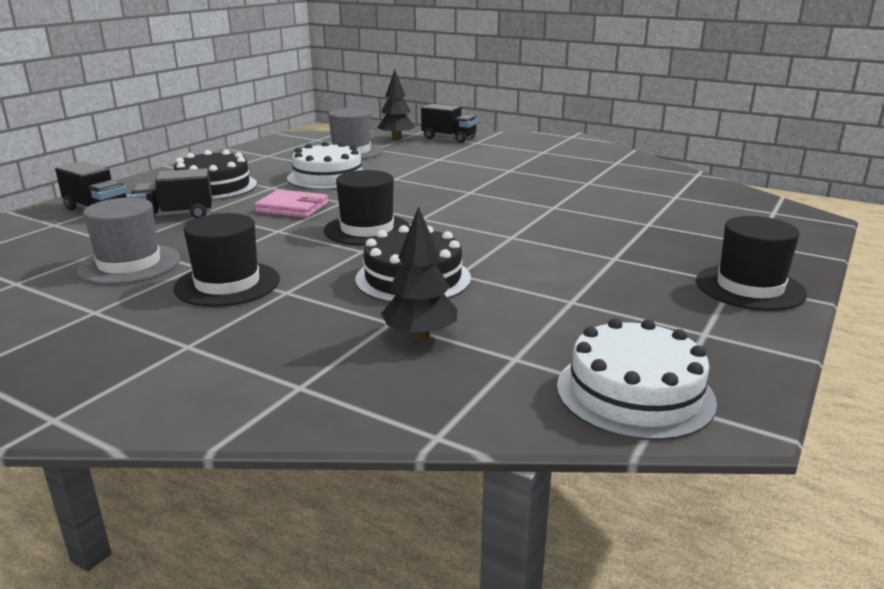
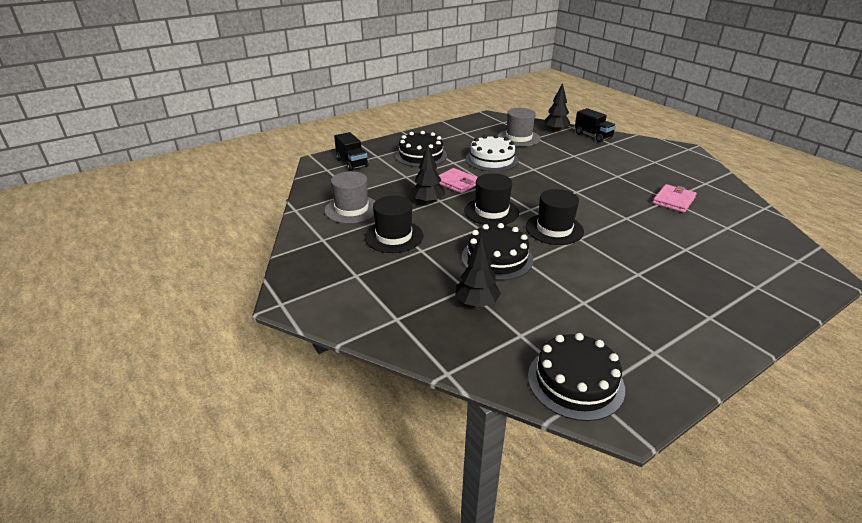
camera: 25 degrees right, 10 degrees up
(175, 215) = (390, 176): black truck -> none
(259, 235) = (428, 202): none -> black tree
(595, 182) = (673, 200): none -> pink wallet
(634, 393) = (575, 381): white cake -> black cake
(749, 287) = (718, 325): black hat -> black hat (554, 229)

